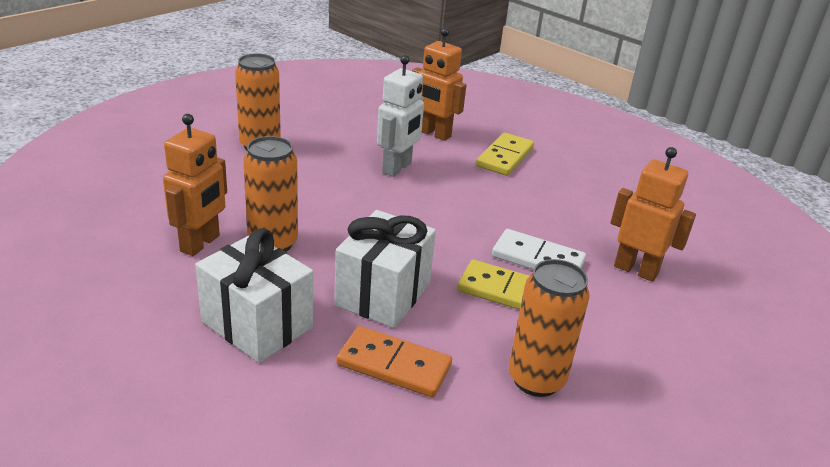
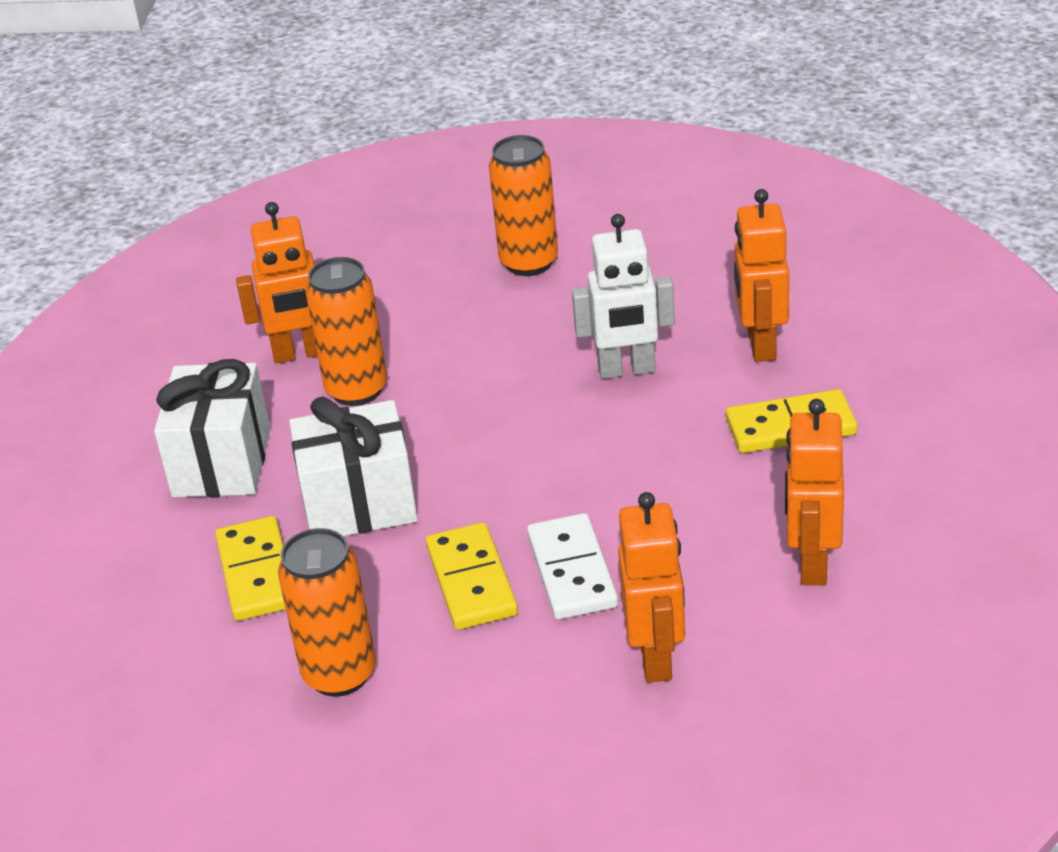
camera: 60 degrees right, 5 degrees up
(394, 365) = (256, 573): orange domino -> yellow domino
(610, 200) = (812, 564): none -> orange robot

